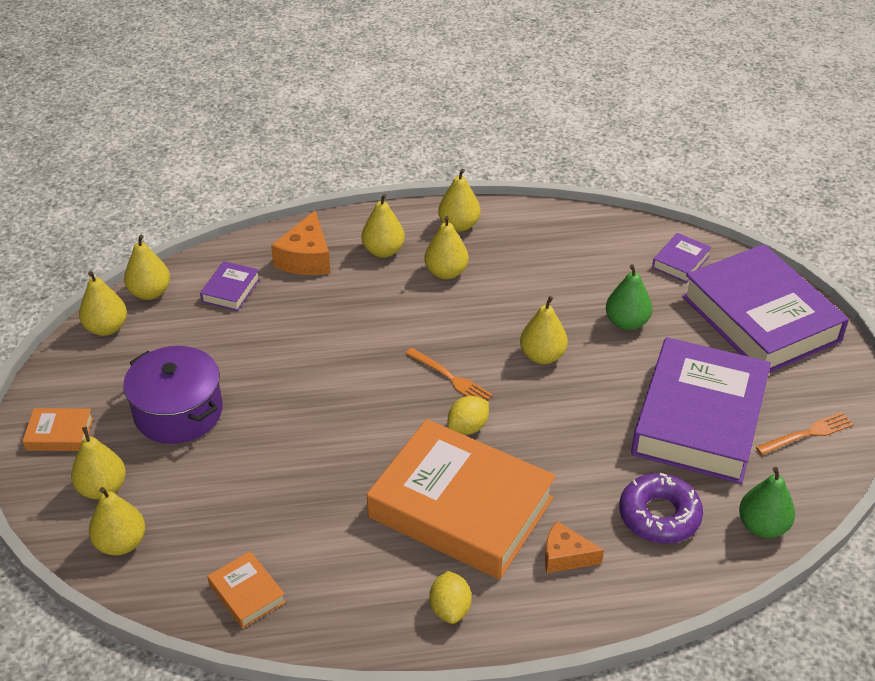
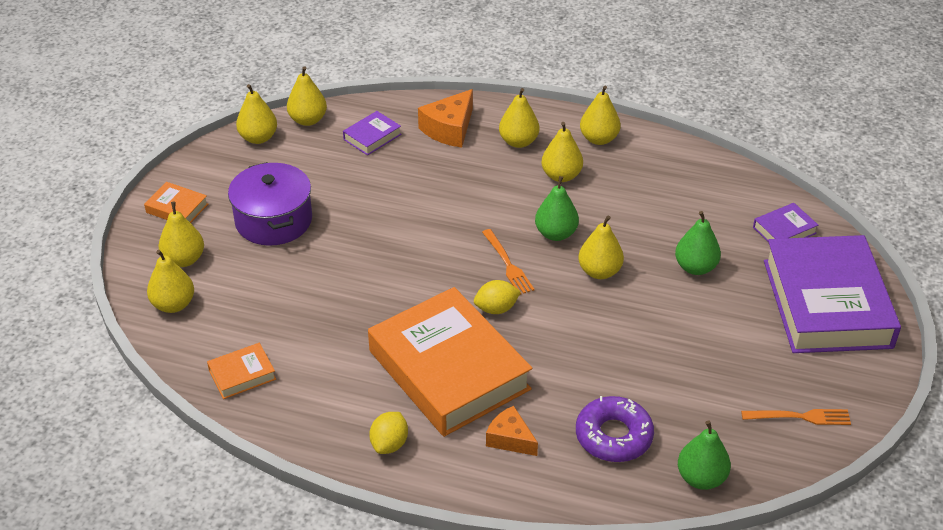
camera: 25 degrees right, 0 degrees up
(247, 593) = (242, 374): orange book -> orange book turned 75 degrees clockwise
(477, 332) = (556, 234): none -> green pear
(699, 419) = (706, 370): purple book -> none

